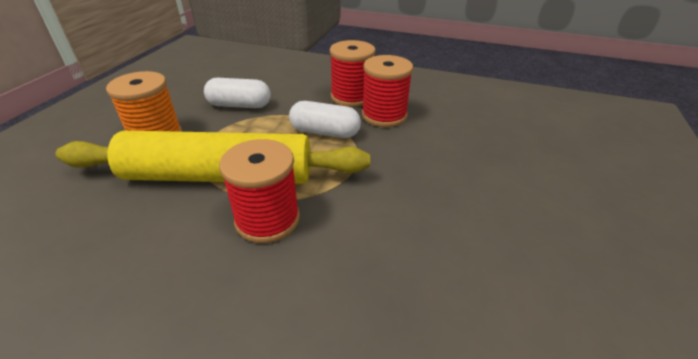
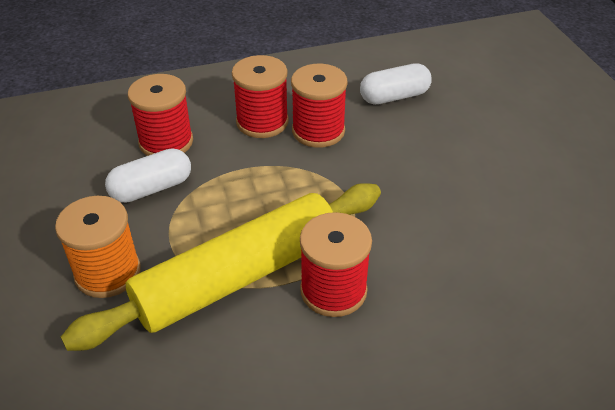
camera: 35 degrees left, 5 degrees up
(280, 86) = (166, 142): none -> red spool
(325, 132) = (283, 178): white capsule -> white capsule (394, 97)

